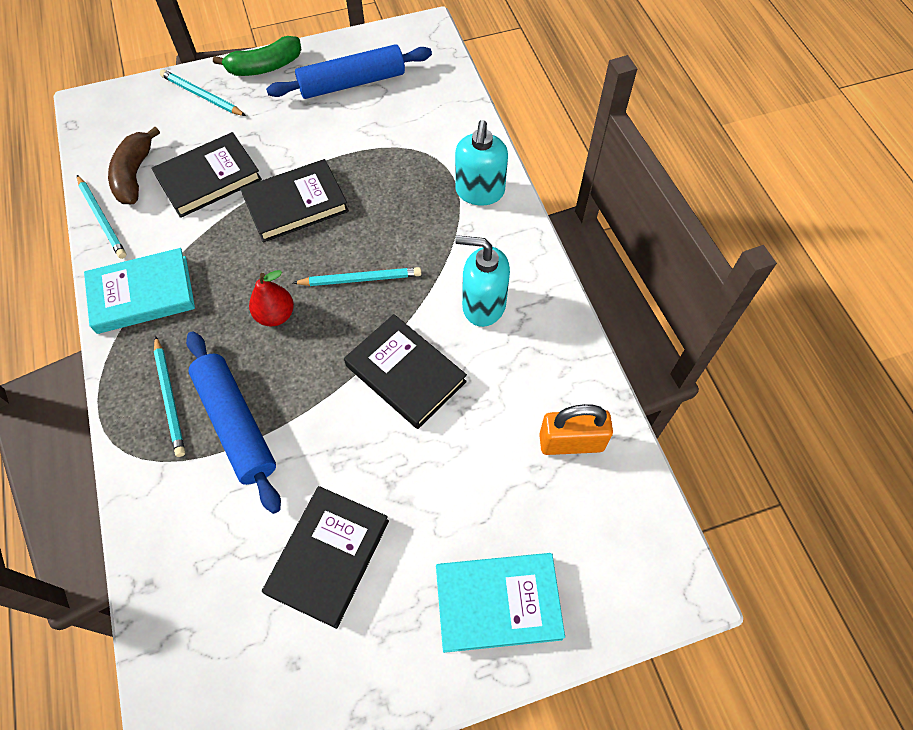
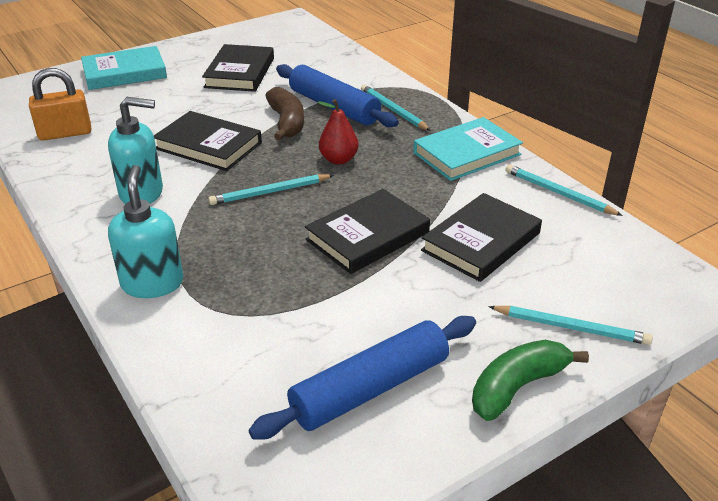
camera: 165 degrees right, 25 degrees down
(134, 175) = (565, 231): brown banana -> brown banana (287, 122)

